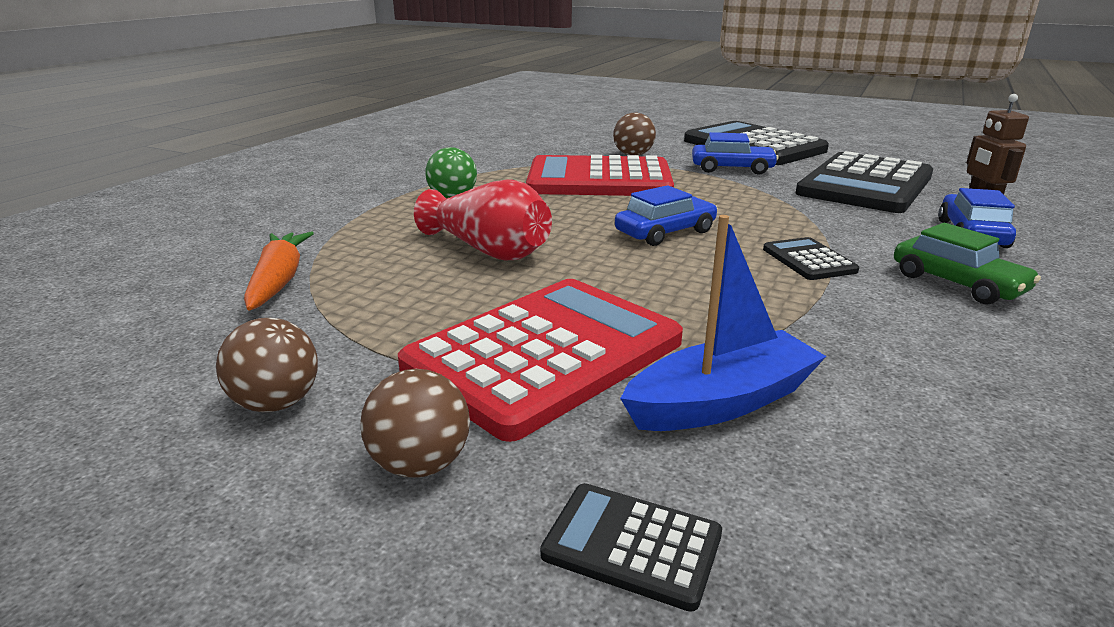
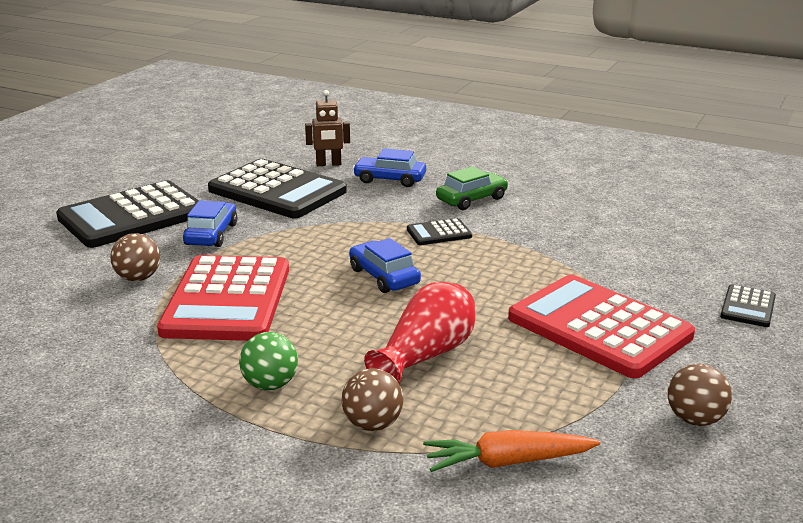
camera: 90 degrees left, 0 degrees up
(420, 464) = (725, 361): brown ball -> brown ball (372, 424)
(721, 402) = (631, 279): blue boat -> none

